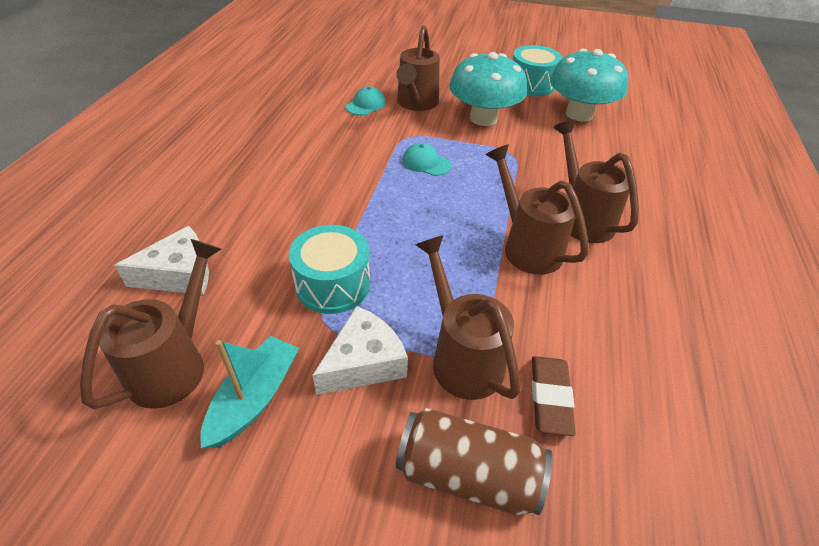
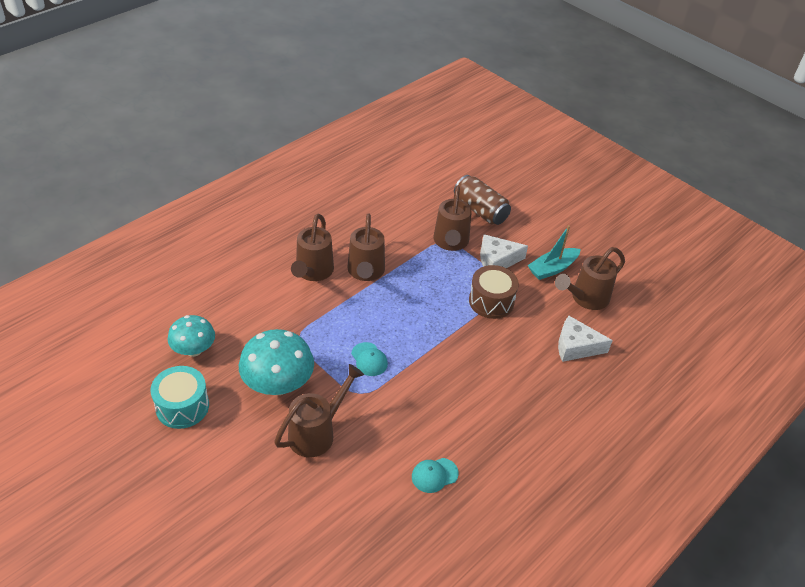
camera: 150 degrees left, 0 degrees up
(333, 284) = (491, 301): turquoise drum -> brown drum
(366, 105) = (364, 454): turquoise cap -> turquoise cap (434, 475)
(550, 397) = (426, 214): brown eraser -> none
(579, 114) = (194, 349): turquoise mushroom -> turquoise mushroom, size x0.65

